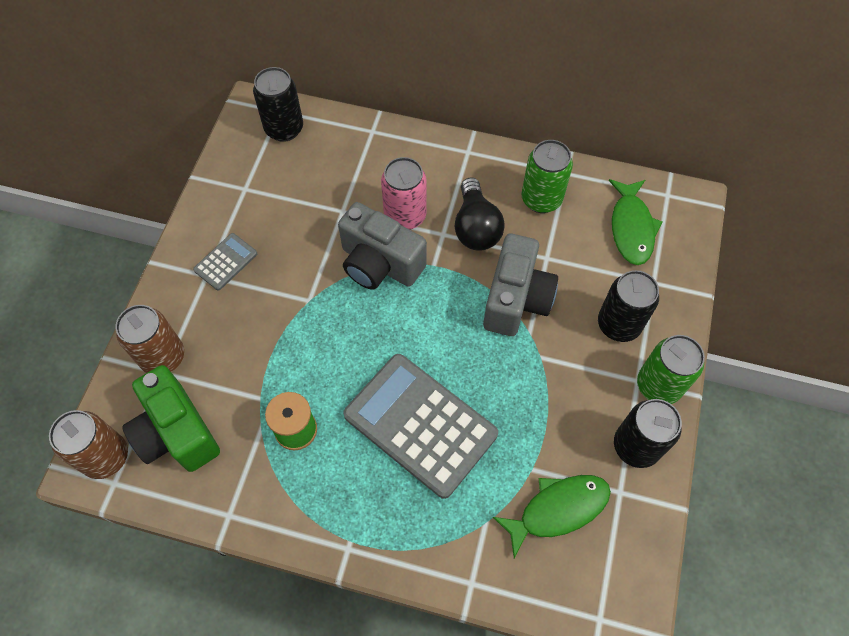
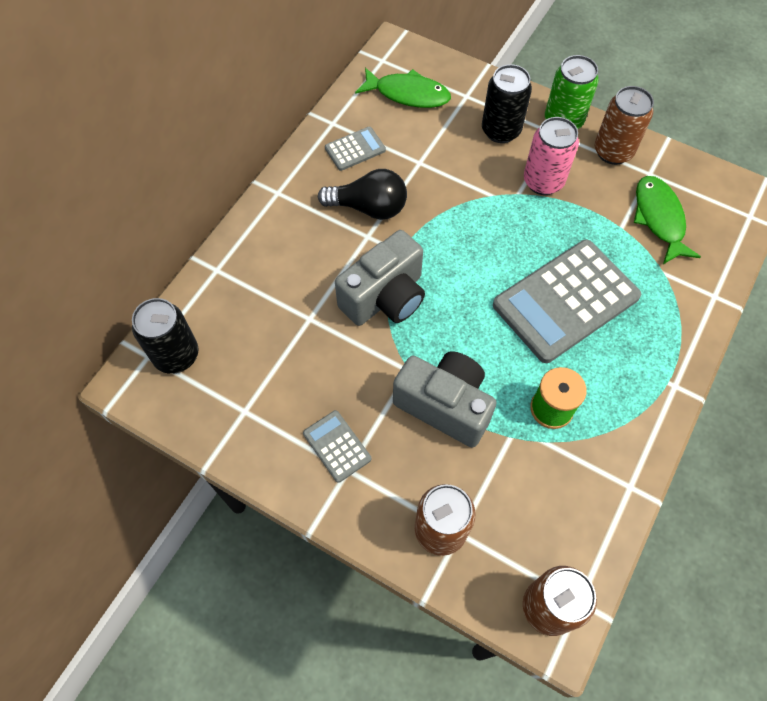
camera: 75 degrees left, 0 degrees up
(177, 432) = (533, 526): green camera -> none
(405, 216) = (336, 263): pink can -> pink can (543, 181)
(516, 299) = (456, 196): grey camera -> grey camera (445, 405)
(541, 199) = (355, 149): green can -> grey calculator
(636, 446) = (613, 151): black can -> brown can

